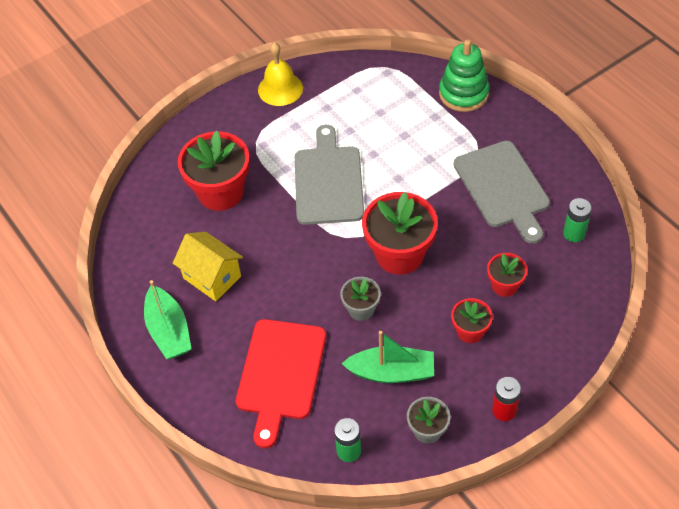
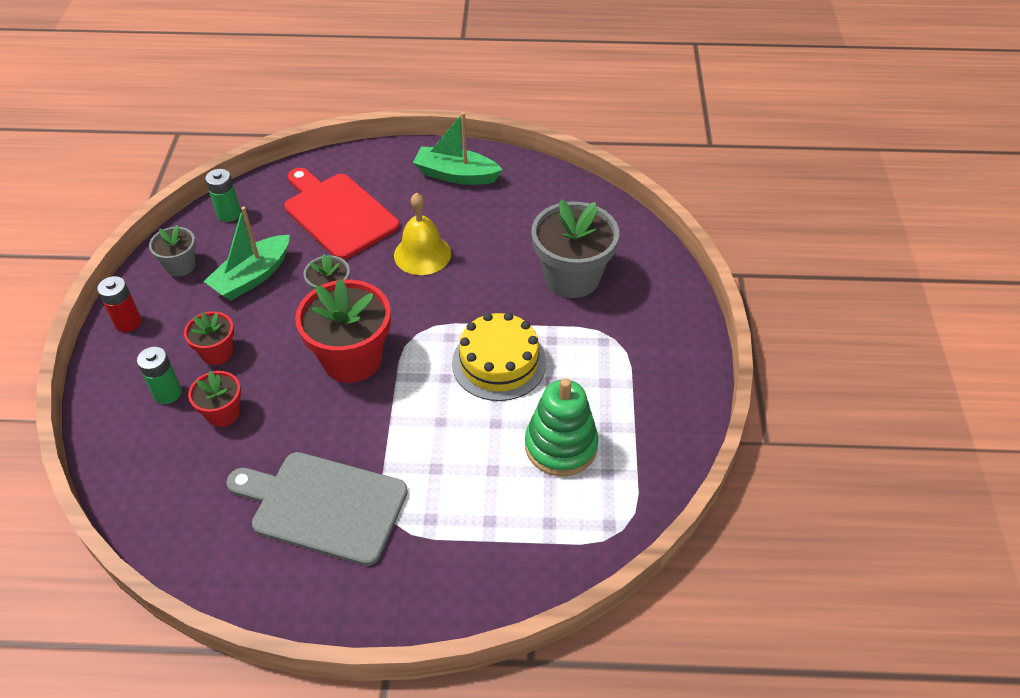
camera: 125 degrees right, 5 degrees down
(212, 277) = (479, 223): yellow house -> none
(220, 192) = (572, 277): red flower pot -> grey flower pot
(280, 89) = (676, 404): yellow bell -> yellow bell (422, 254)
(328, 181) = (499, 363): grey cutting board -> yellow cake
(463, 93) = (495, 581): green stacking toy -> green stacking toy (561, 446)
(574, 233) = (197, 522): green battery -> green battery (167, 393)

